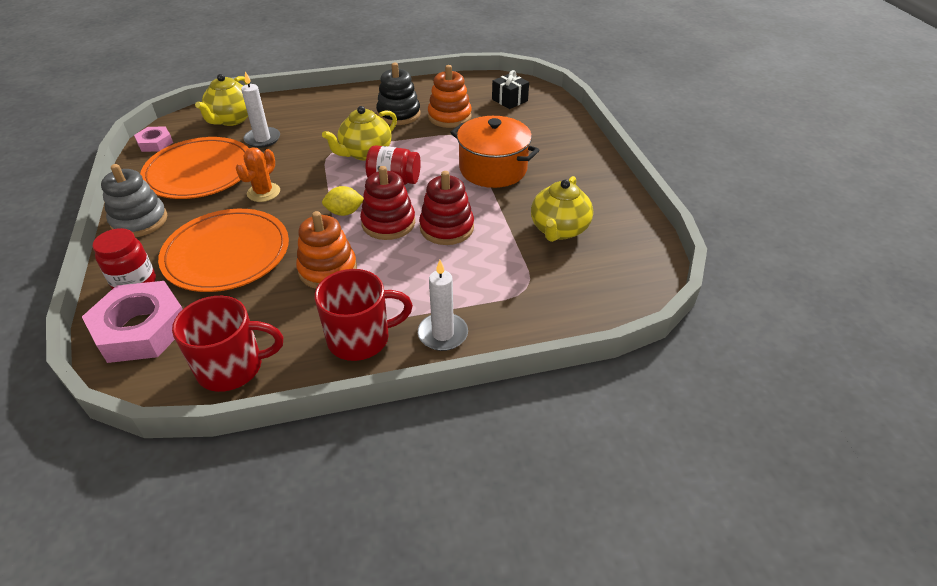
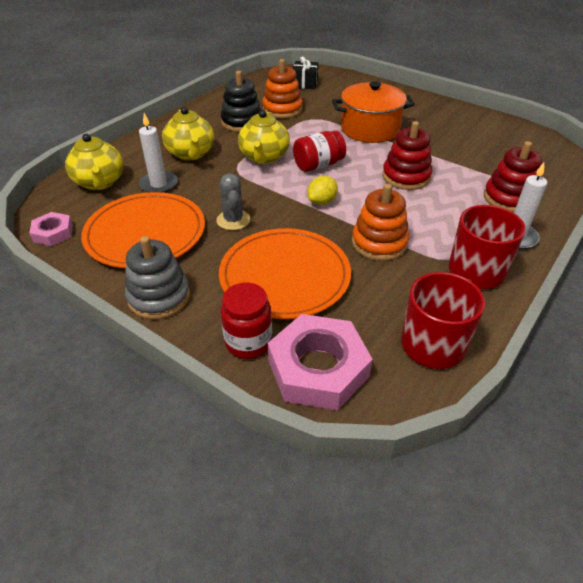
camera: 40 degrees left, 0 degrees up
(263, 192) = (233, 220): orange cactus -> grey cactus
(388, 223) = (364, 193): red stacking toy -> red stacking toy (509, 198)
(559, 230) = (468, 145): yellow teapot -> yellow teapot (191, 154)

